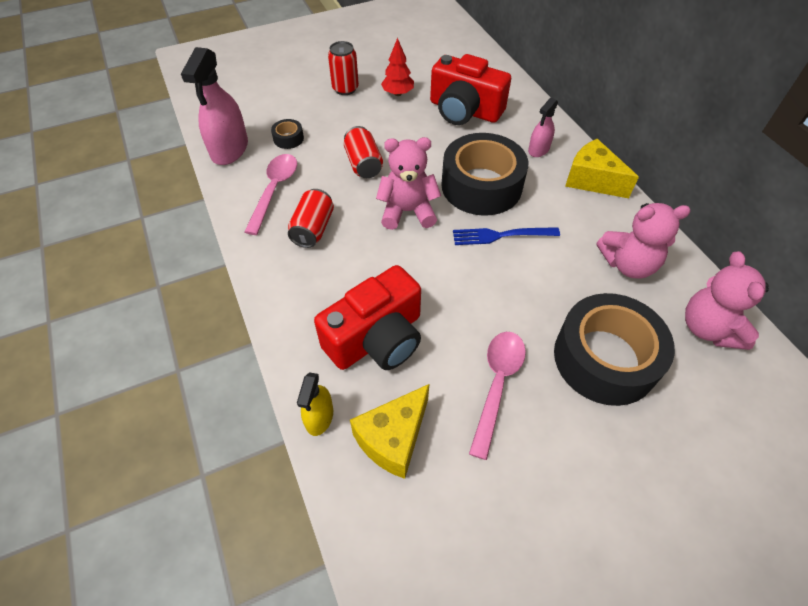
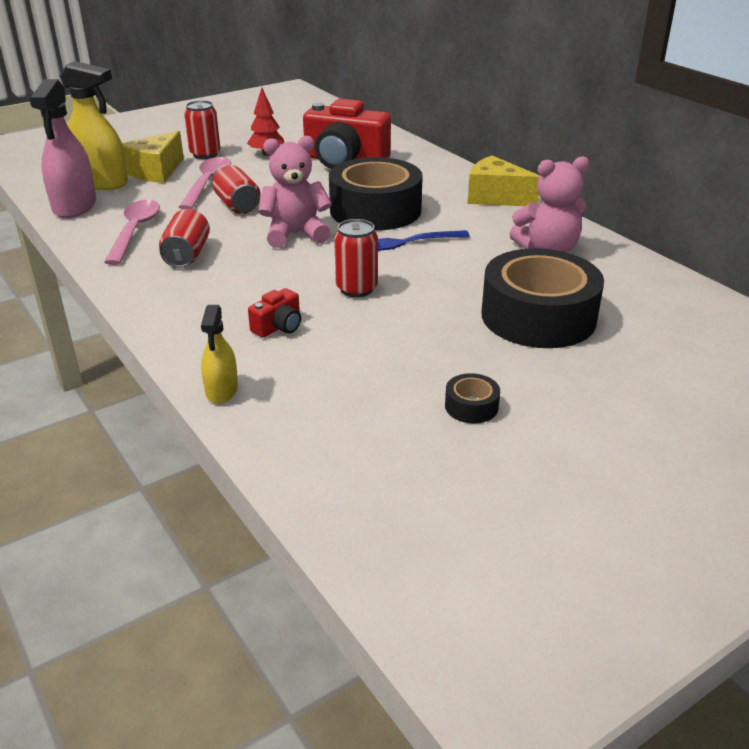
camera: 10 degrees left, 20 degrees down
(254, 119) = (100, 183): none -> yellow spray bottle
(288, 138) = (144, 193): black tape -> black tape (471, 406)
(377, 338) = (278, 326): red camera -> red camera, size x0.44
(393, 438) = (313, 397): yellow cheese -> yellow cheese (156, 171)
(450, 295) = (356, 289): none -> red can
(497, 385) = (424, 346): pink spoon -> pink spoon (207, 183)
(538, 149) = (433, 181): pink spray bottle -> none
(708, 328) = (642, 286): pink teddy bear -> none

